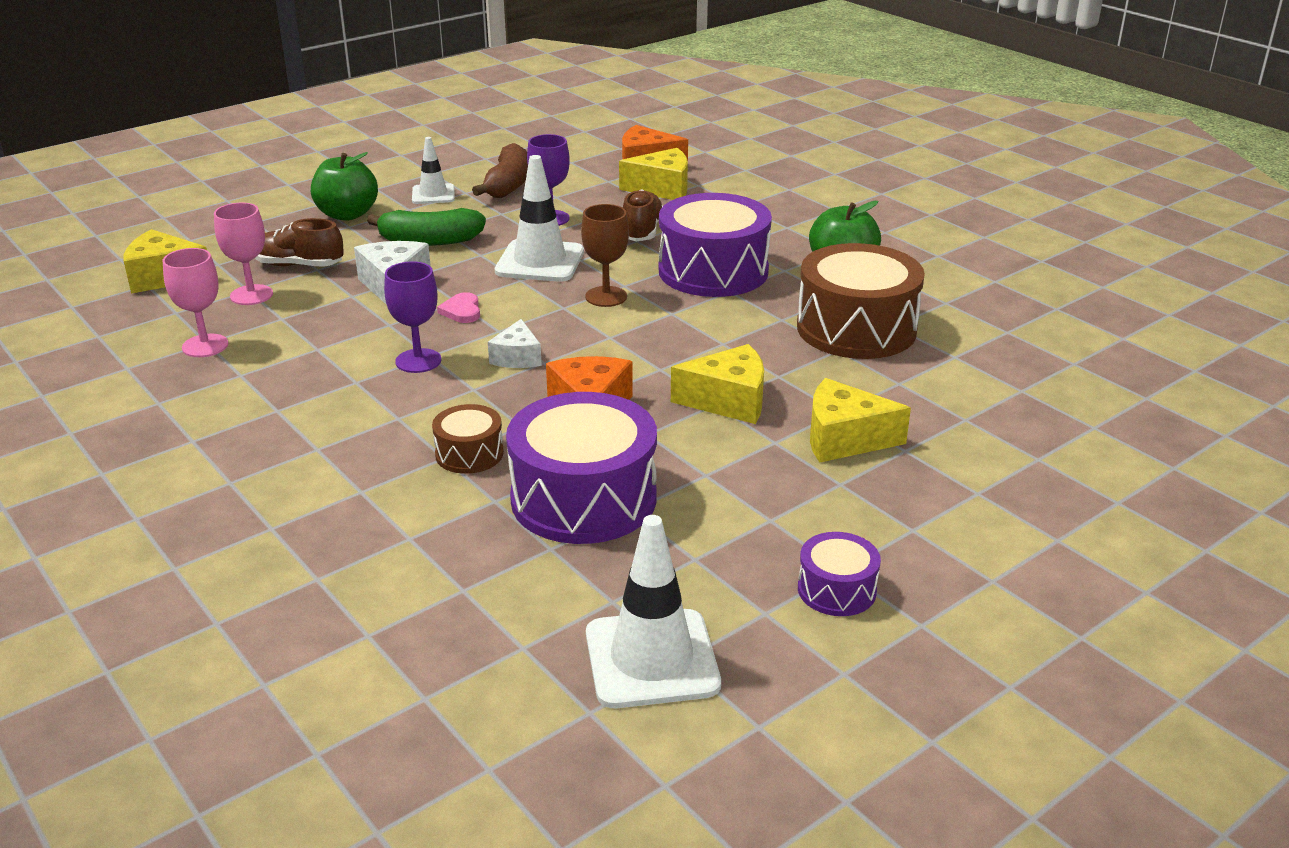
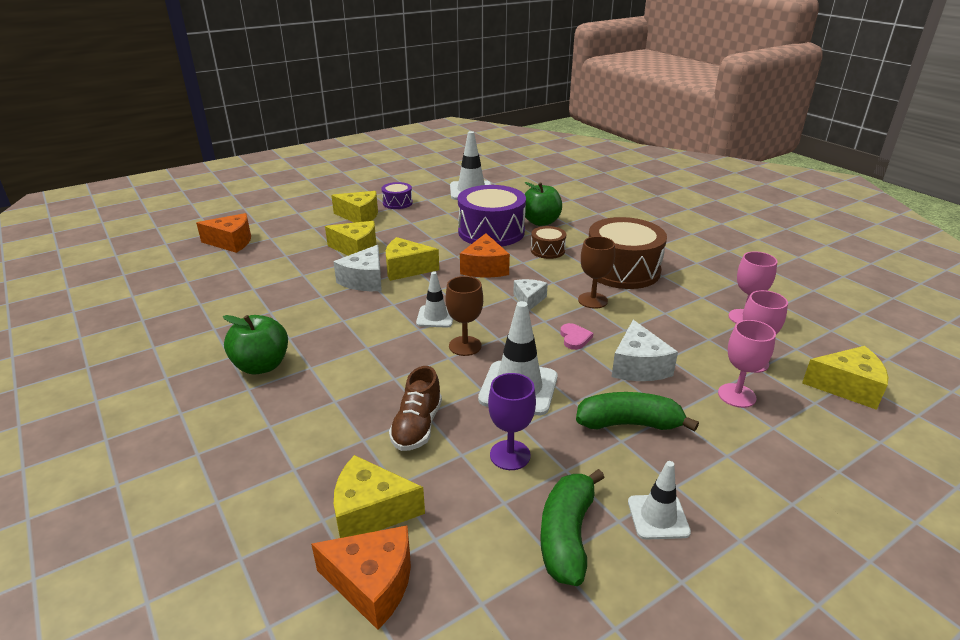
camera: 175 degrees left, 0 degrees up
(299, 265) = (736, 395): brown shoe -> pink goblet
(347, 214) = (741, 477): green apple -> green apple (540, 222)
(418, 361) = (592, 300): purple goblet -> brown goblet
(508, 185) = (567, 535): brown banana -> green banana
(653, 328) = (435, 317): none -> white traffic cone
(713, 271) = (370, 368): purple drum -> none
(788, 377) = (365, 280): none -> white cheese
(856, 329) = (297, 310): brown drum -> brown drum (622, 270)
(901, 533) = (359, 216): none -> yellow cheese
(1101, 443) = (231, 242): none -> orange cheese

